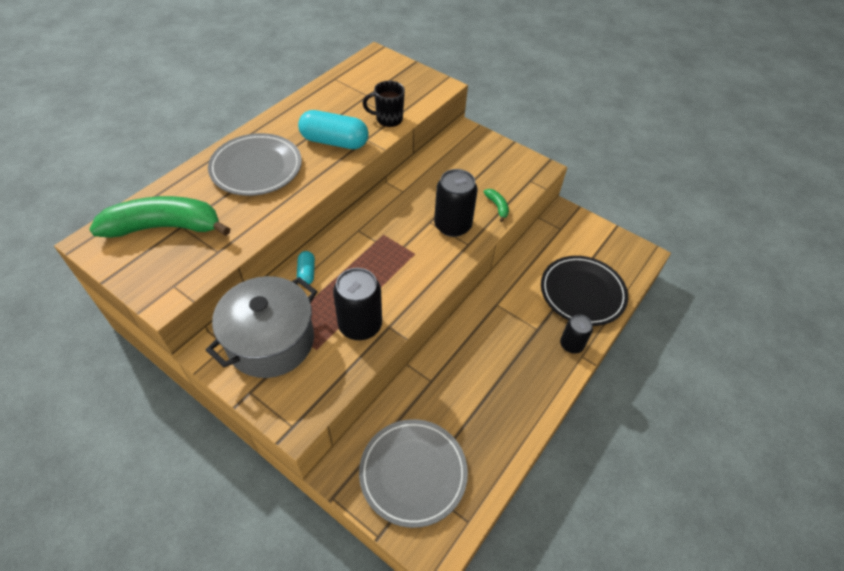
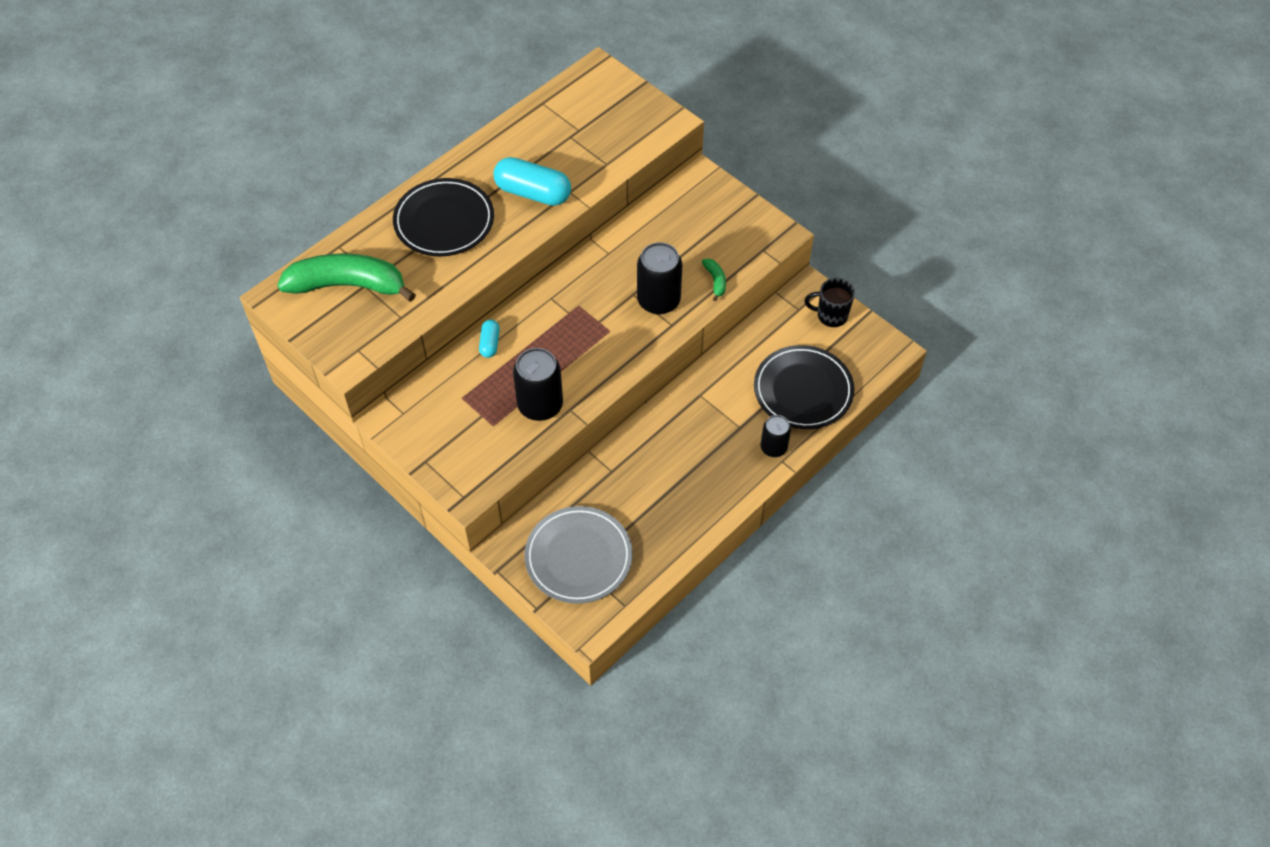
camera: 10 degrees right, 5 degrees up
(256, 168) = (444, 221): grey plate -> black plate
(271, 341) = (448, 413): grey pot -> none
(388, 119) = (599, 166): black mug -> black mug (831, 315)

